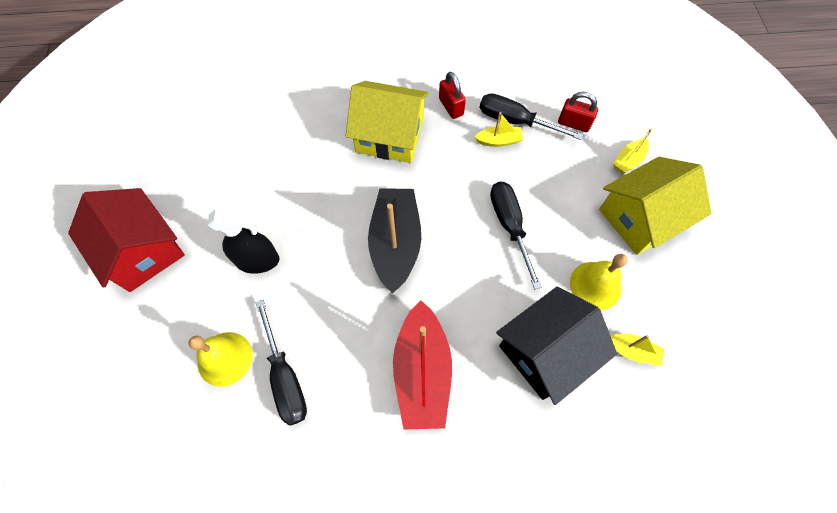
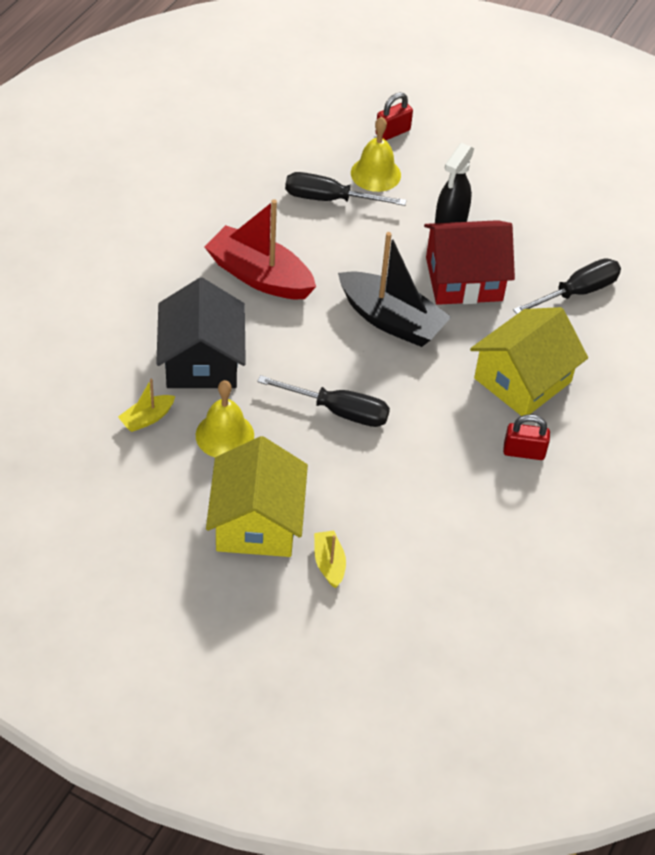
camera: 120 degrees right, 15 degrees down
(142, 251) = (519, 164): red house -> red house (464, 279)
(499, 141) = (445, 465): yellow boat -> none
(515, 121) = (460, 496): black screwdriver -> black screwdriver (577, 292)
(573, 123) = (416, 548): red padlock -> red padlock (392, 132)

